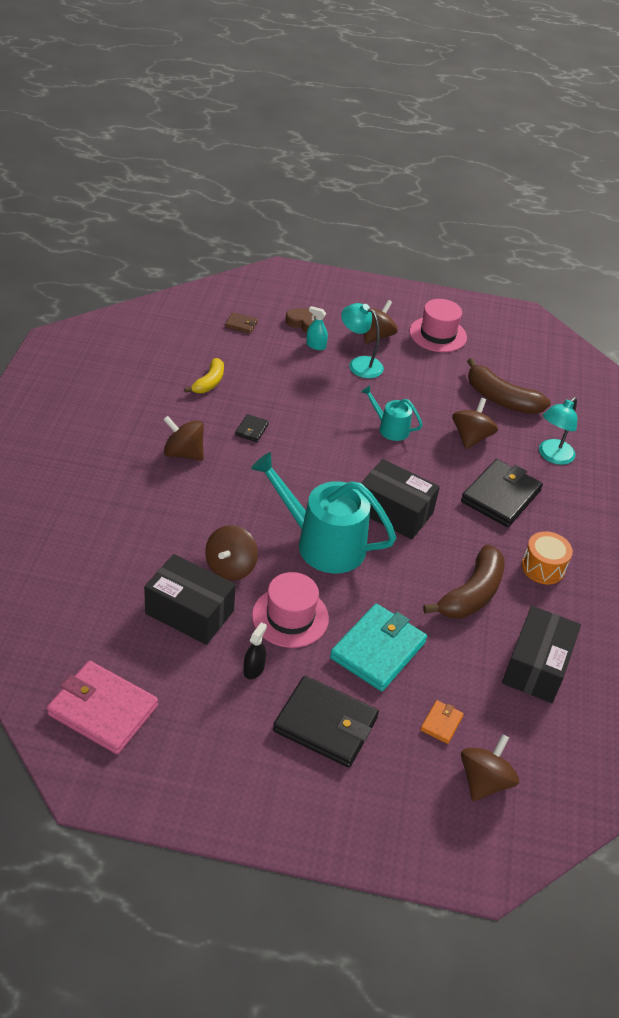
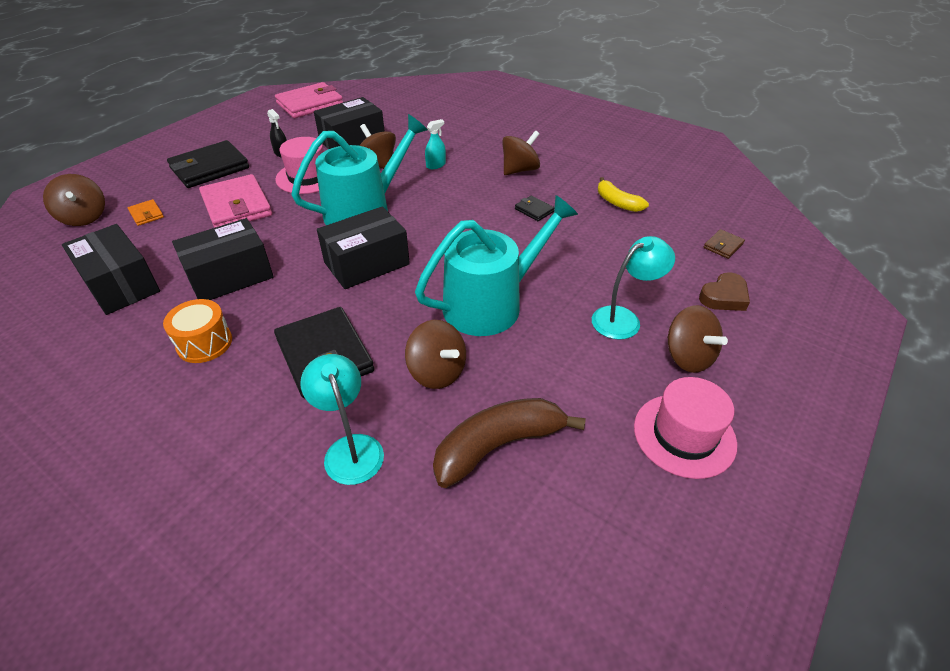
camera: 120 degrees right, 0 degrees up
(316, 345) = (672, 292): turquoise spray bottle -> turquoise spray bottle (435, 165)
(378, 650) = (237, 206): turquoise wallet -> pink wallet
(390, 428) = (490, 304): turquoise watering can -> turquoise watering can, size x1.99
(471, 594) = (230, 276): brown banana -> black box

